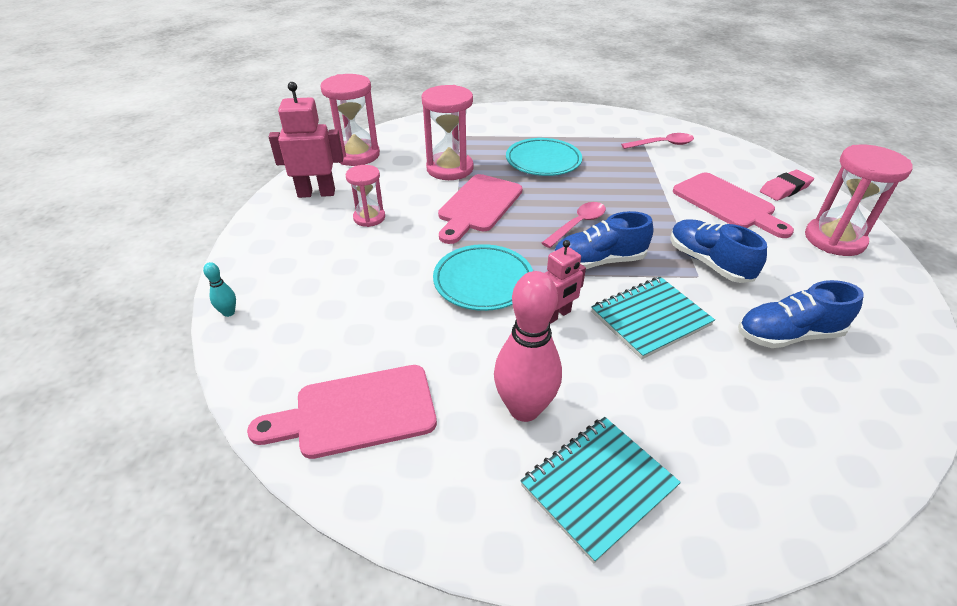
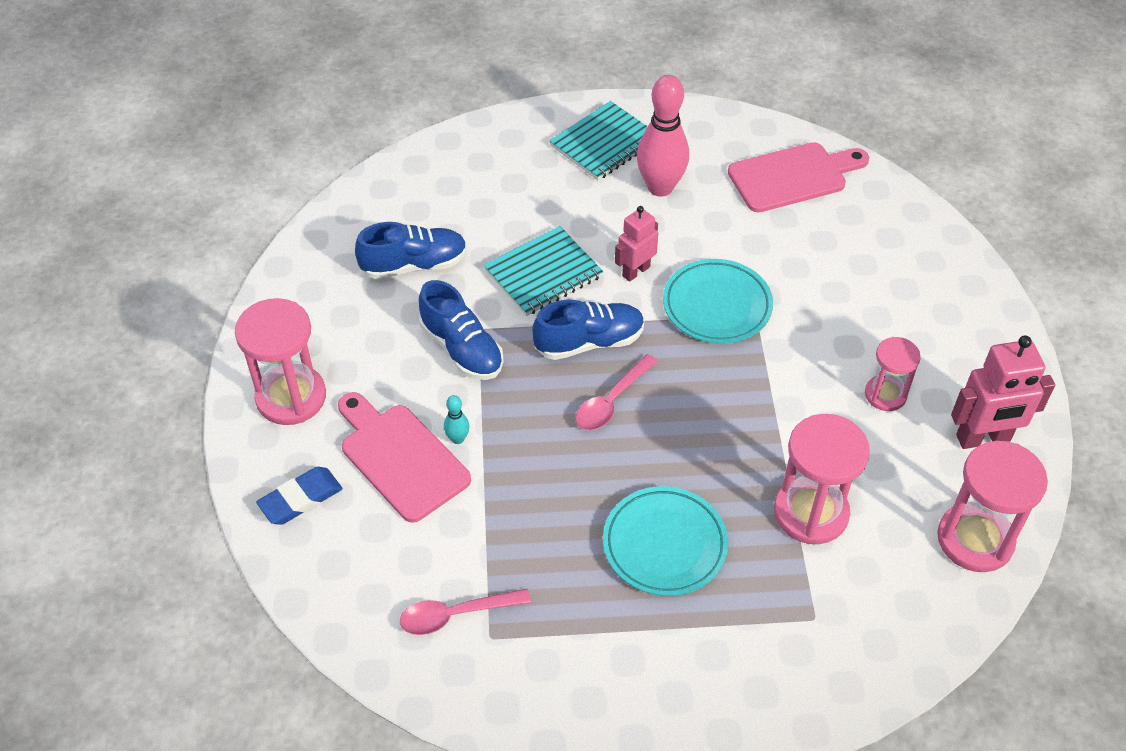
camera: 175 degrees right, 10 degrees up
(229, 312) = (961, 252): turquoise bowling pin -> turquoise bowling pin (457, 439)
(478, 206) = (748, 428): pink cutting board -> none
(785, 189) = (300, 499): pink eraser -> blue eraser

